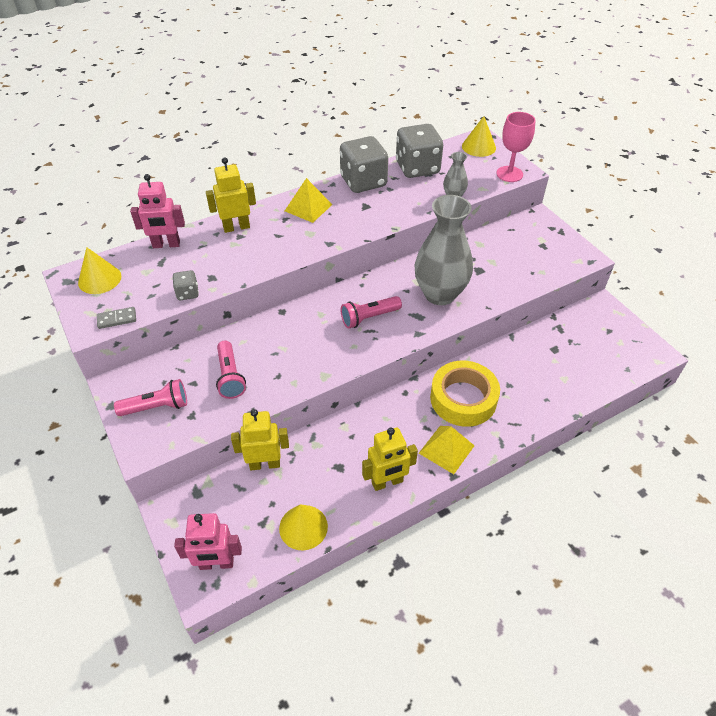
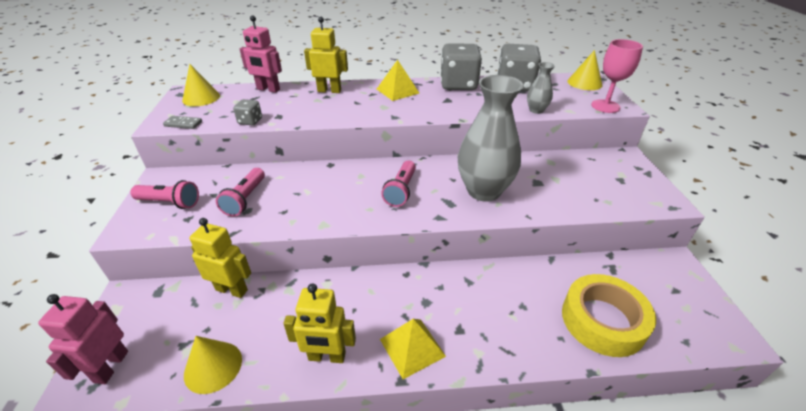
camera: 25 degrees right, 10 degrees down
(216, 563) = (111, 366): pink robot -> pink robot turned 75 degrees clockwise
(369, 318) = (401, 190): pink flashlight -> pink flashlight turned 75 degrees counterclockwise
(463, 399) = (462, 301): yellow tape -> yellow tape (603, 320)

